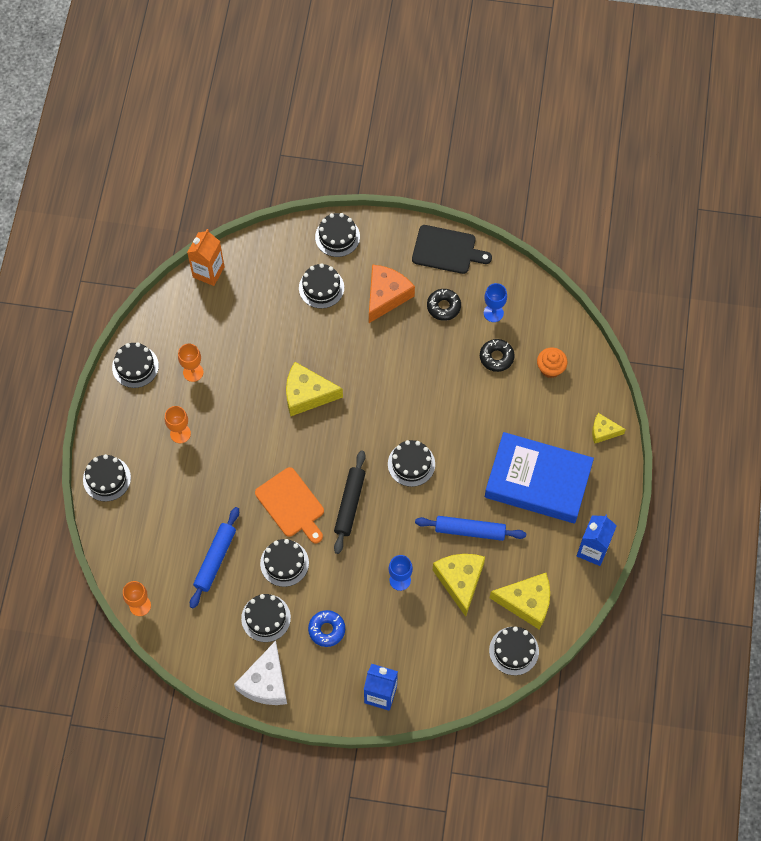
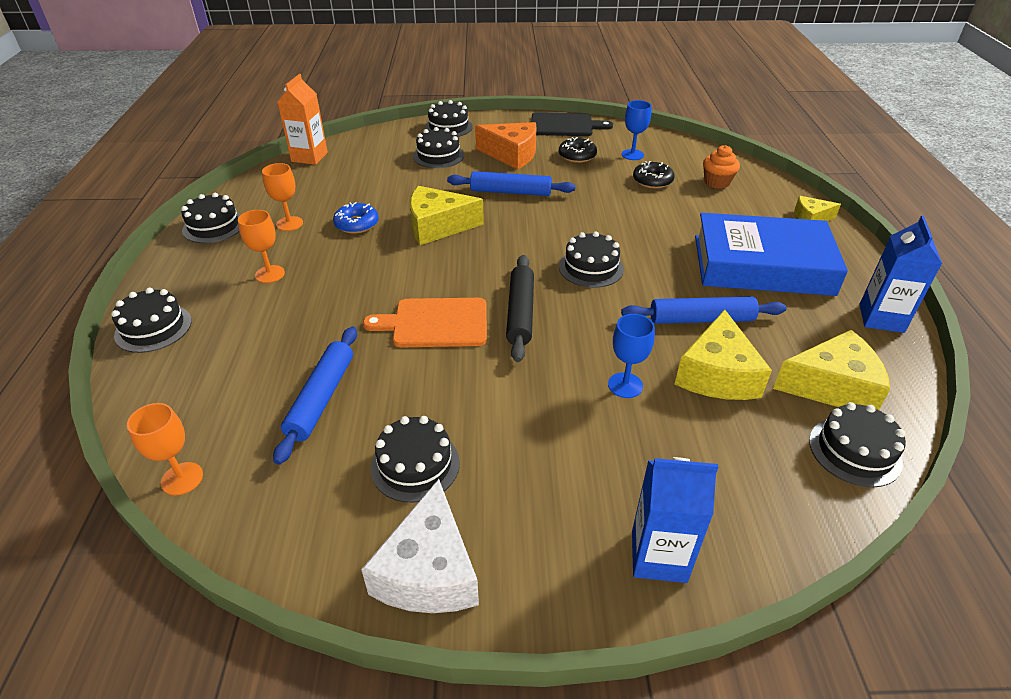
camera: 10 degrees left, 25 degrees down
(284, 563) = (436, 388): black cake -> none
(291, 505) = (435, 323): orange cutting board -> orange cutting board turned 135 degrees clockwise
(326, 630) = (527, 467): blue donut -> blue donut (356, 224)
(373, 355) = (510, 192): none -> blue rolling pin
(386, 296) = (512, 155): orange cheese -> orange cheese turned 90 degrees clockwise
(460, 581) = (717, 374): yellow cheese -> yellow cheese turned 150 degrees counterclockwise

